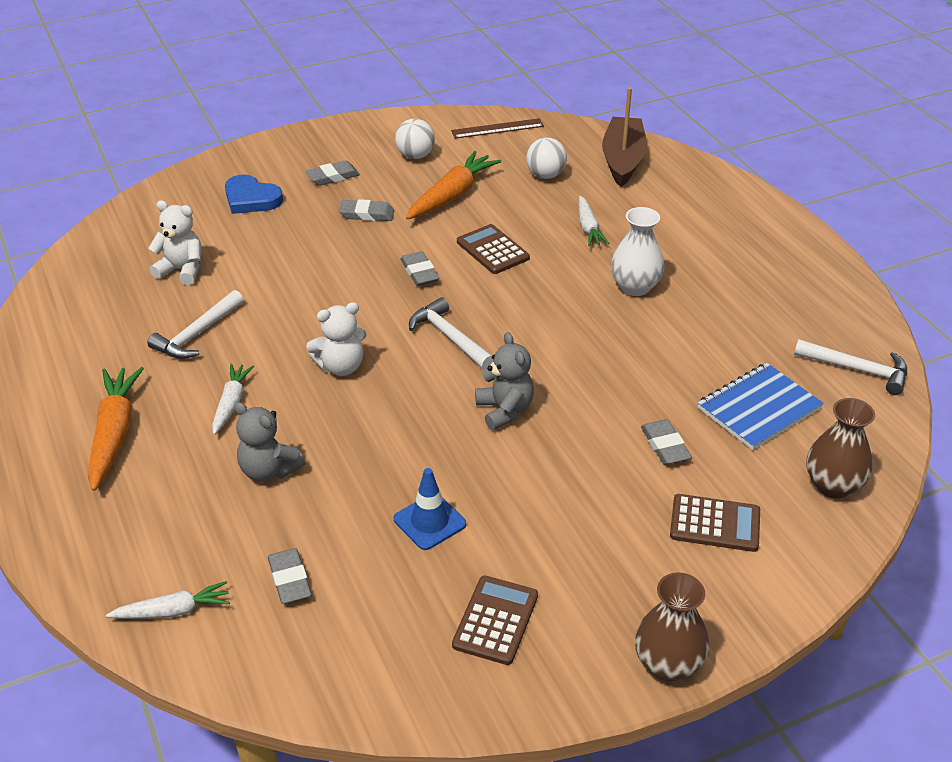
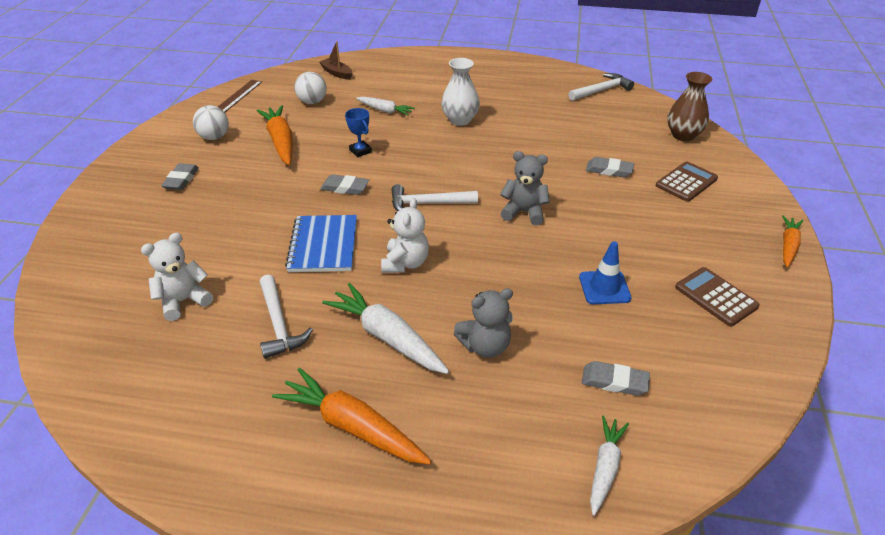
camera: 55 degrees left, 0 degrees up
(231, 403) = (387, 337): white carrot -> white carrot, size x1.65
(251, 199) = (146, 228): blue heart -> none
(367, 214) = (249, 183): grey eraser -> none
(492, 250) = (360, 151): brown calculator -> blue trophy
(623, 160) = (337, 73): brown boat -> brown boat, size x0.55
(668, 664) = (788, 246): brown vase -> orange carrot
(758, 408) = (605, 129): blue notebook -> blue notebook (323, 245)

